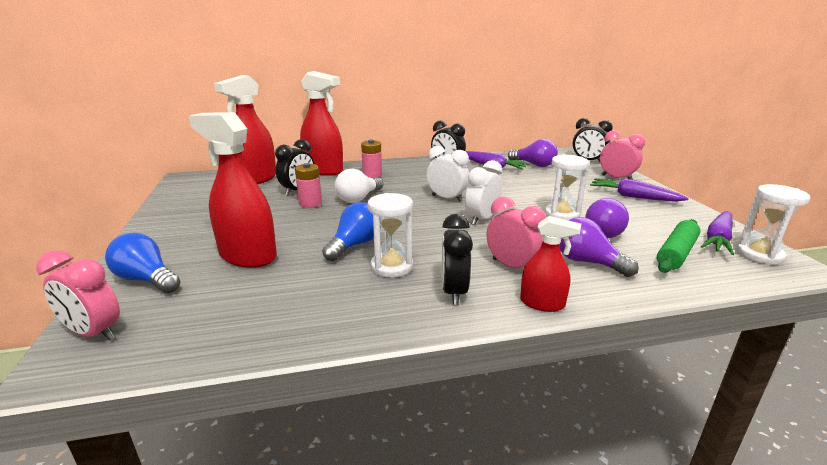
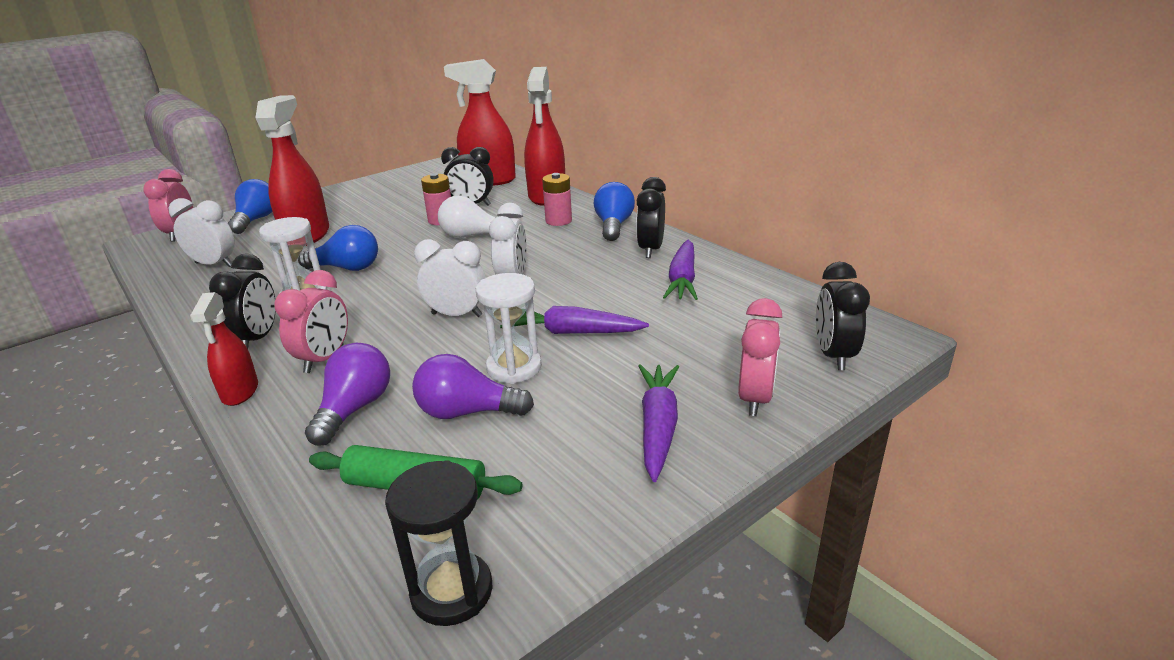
camera: 65 degrees right, 5 degrees up
(244, 310) = (214, 264): none -> white clock
(402, 165) = (613, 226): none -> blue light bulb
(454, 292) = (257, 339): black clock -> black clock turned 120 degrees clockwise
(534, 165) = (736, 309): purple light bulb -> none
(718, 239) = (501, 537): purple carrot -> purple carrot (571, 332)
(759, 255) = (452, 591): white hourglass -> black hourglass

